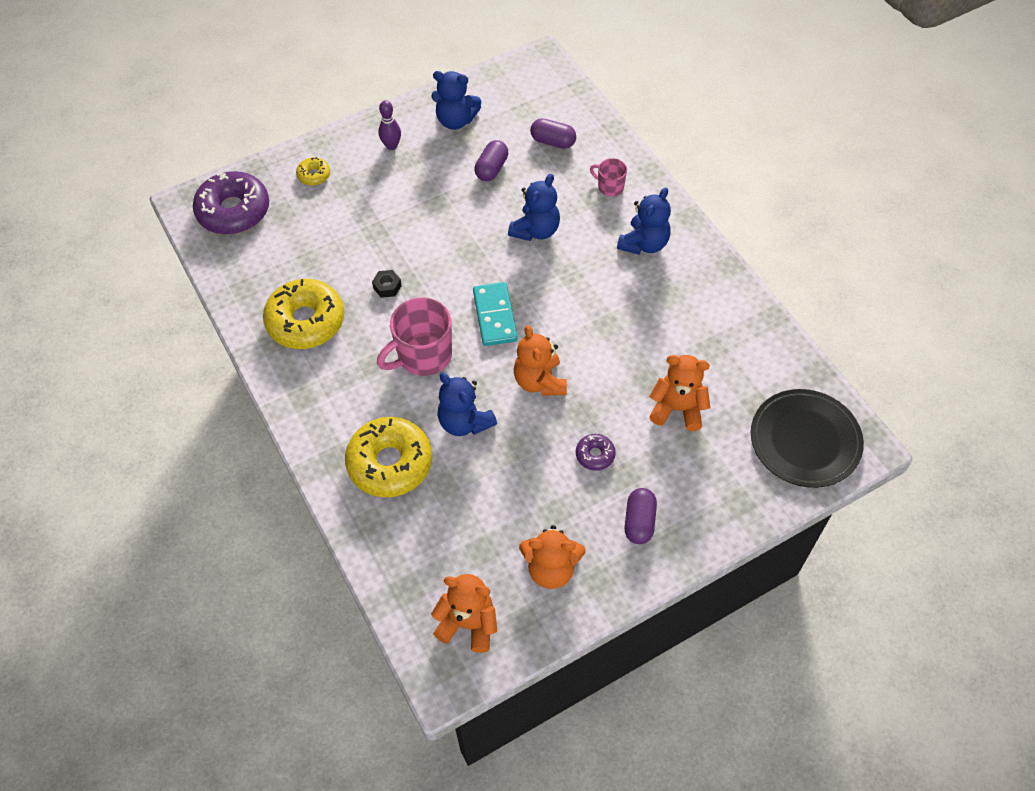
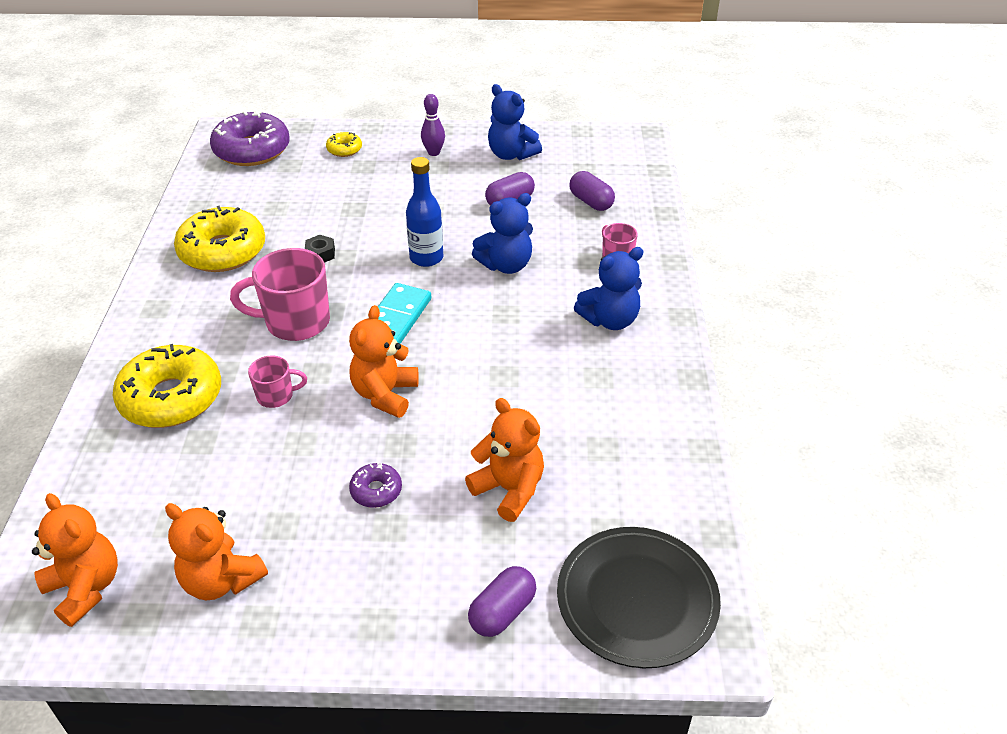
camera: 30 degrees right, 15 degrees down
(464, 422) = (276, 396): blue teddy bear -> pink mug
(472, 252) = (426, 258): none -> blue bottle
(639, 522) = (361, 584): purple capsule -> purple capsule (502, 612)

